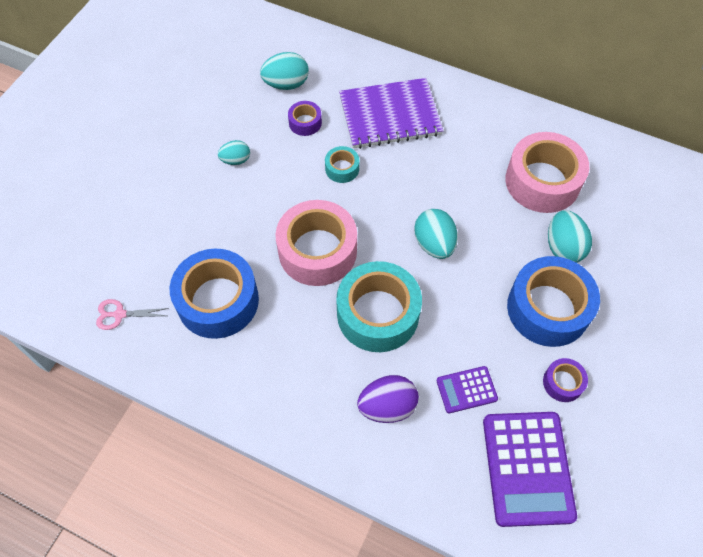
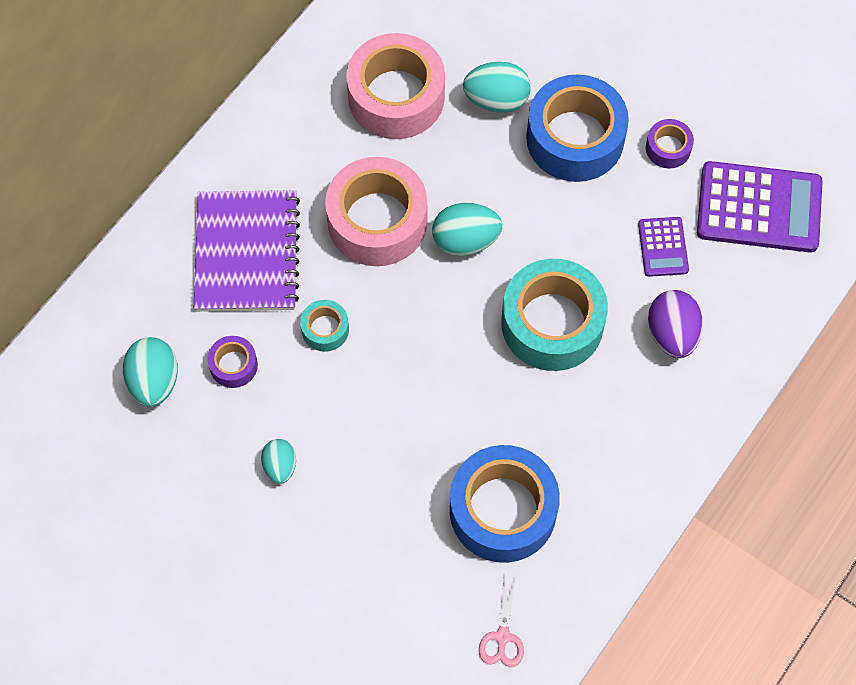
camera: 80 degrees left, 5 degrees up
(317, 251) = (450, 379): pink tape -> pink tape (377, 221)

